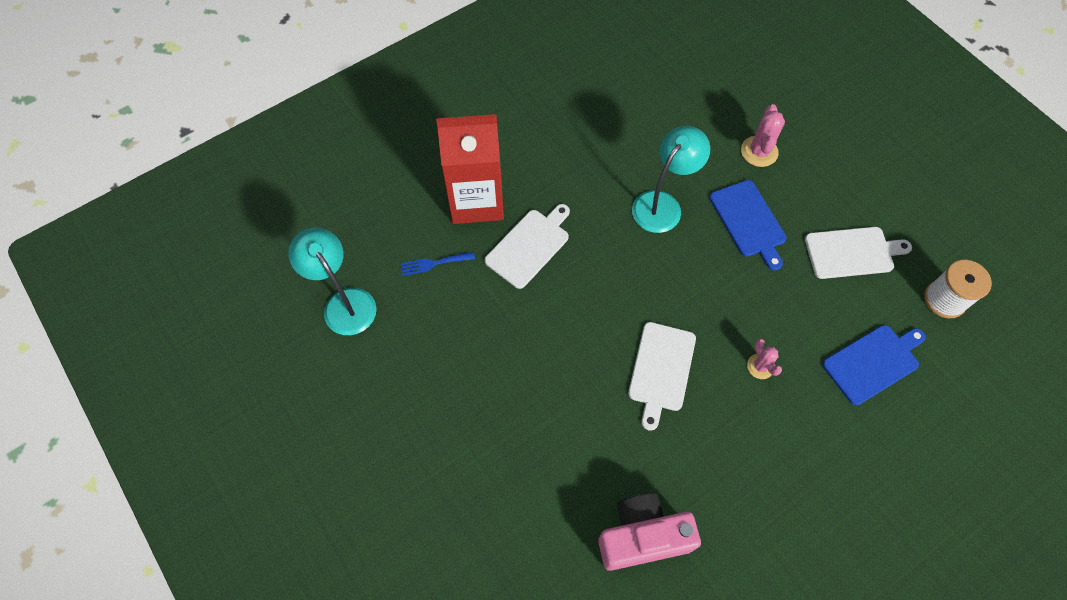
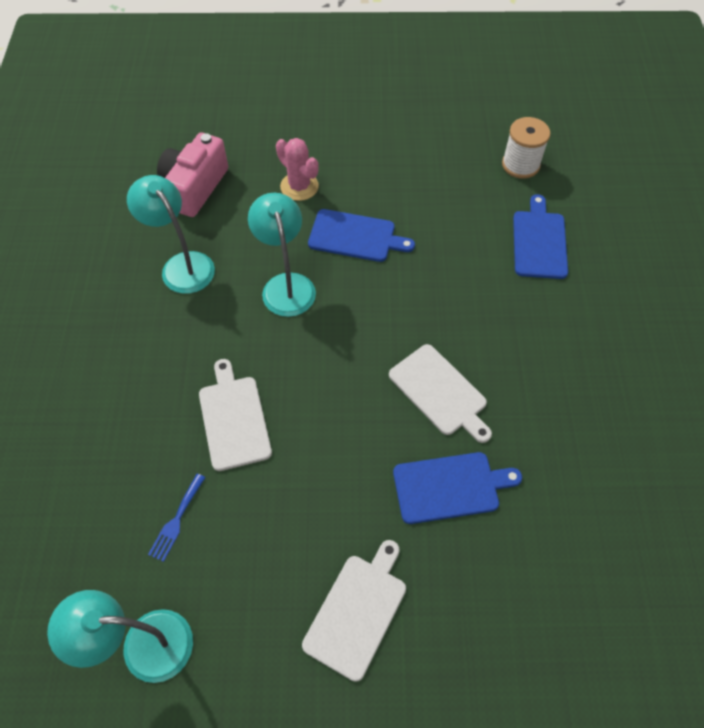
camera: 55 degrees left, 5 degrees down
(476, 200) = (143, 434): red carton -> none
(588, 424) = (450, 487): none -> blue cutting board
(620, 127) = (182, 265): none -> turquoise lamp
(642, 536) = (583, 511): pink camera -> pink camera (195, 187)
(760, 366) = (489, 317): pink cactus -> none
(852, 252) = (439, 190): white cutting board -> white cutting board (357, 611)

